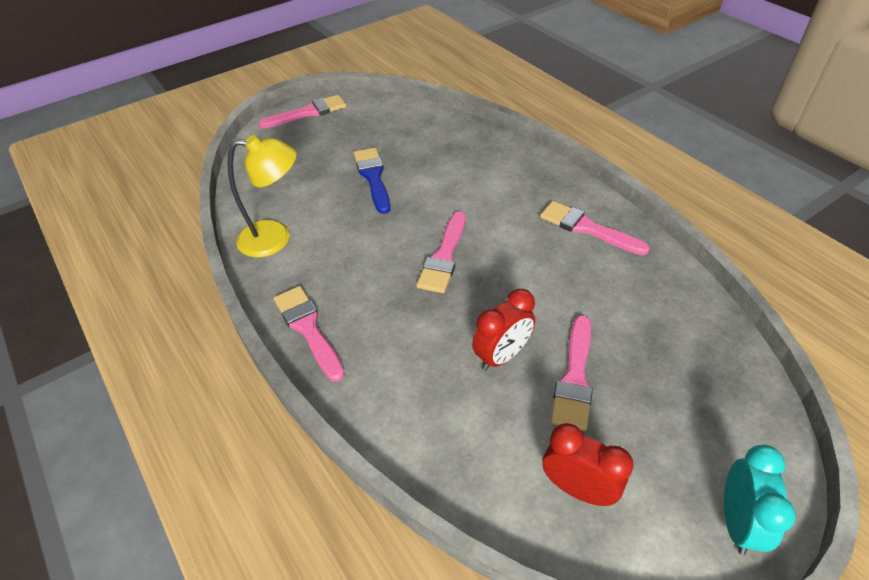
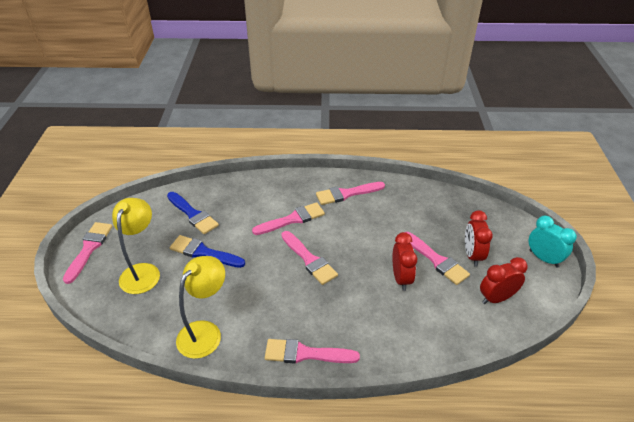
camera: 55 degrees left, 5 degrees down
(312, 156) = (142, 271): none -> yellow lamp
(415, 140) = (193, 214): none -> blue brush
(490, 209) = (292, 219): none -> pink brush
(631, 416) = (472, 255): none -> red clock

